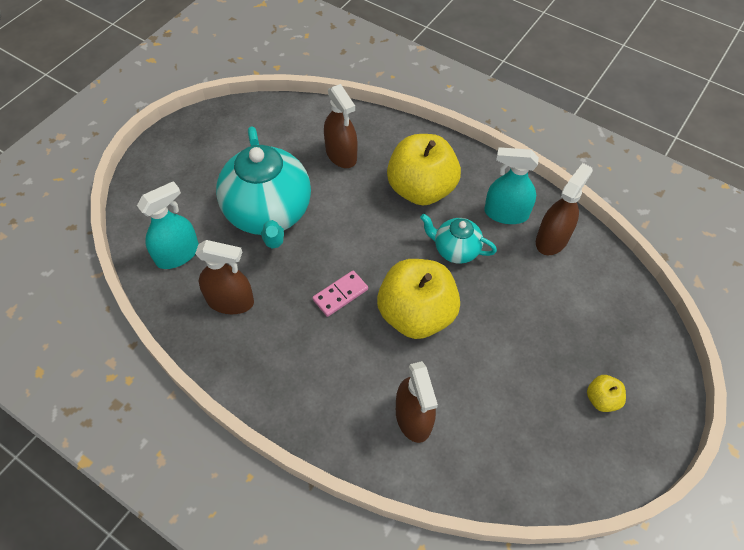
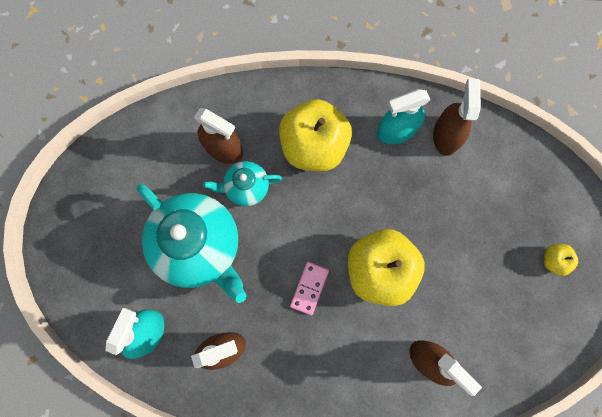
camera: 30 degrees left, 20 degrees up
(455, 250) = (376, 191): turquoise teapot -> turquoise teapot (246, 188)

